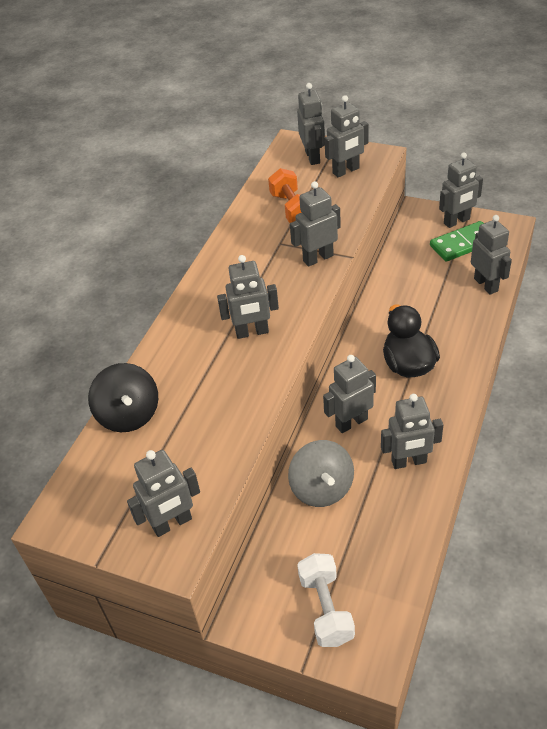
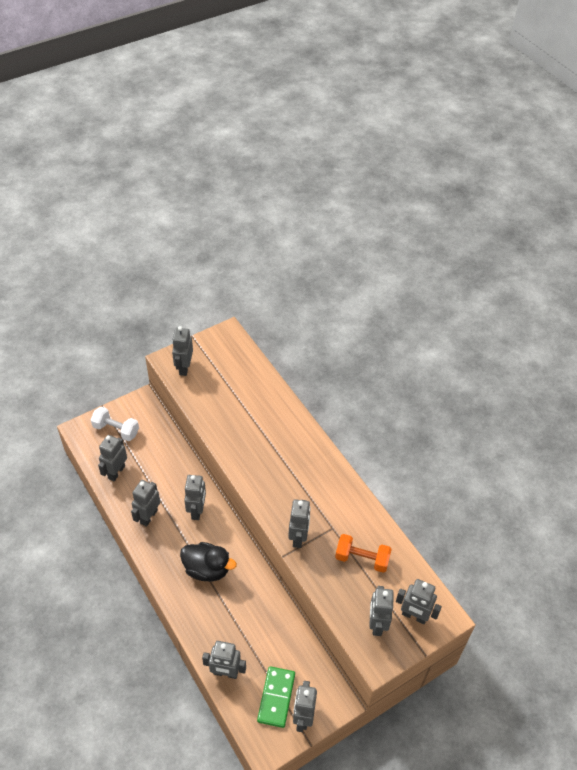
camera: 120 degrees right, 5 degrees up
(129, 414) = (262, 384): black spinning top -> none
(252, 332) = (268, 464): grey robot -> grey robot (116, 472)
(322, 488) = (173, 469): grey spinning top -> none

